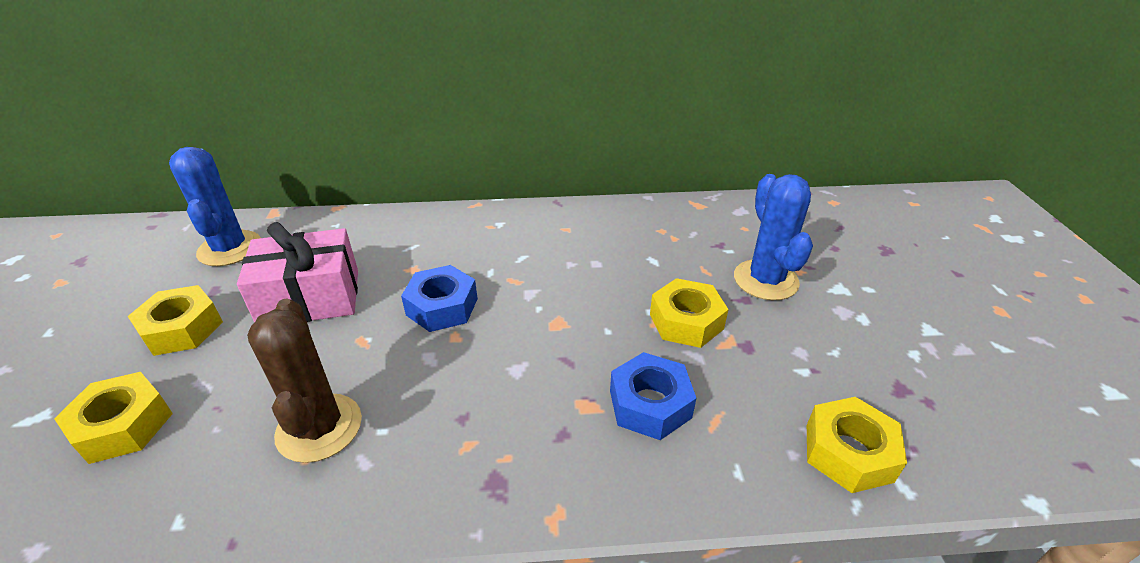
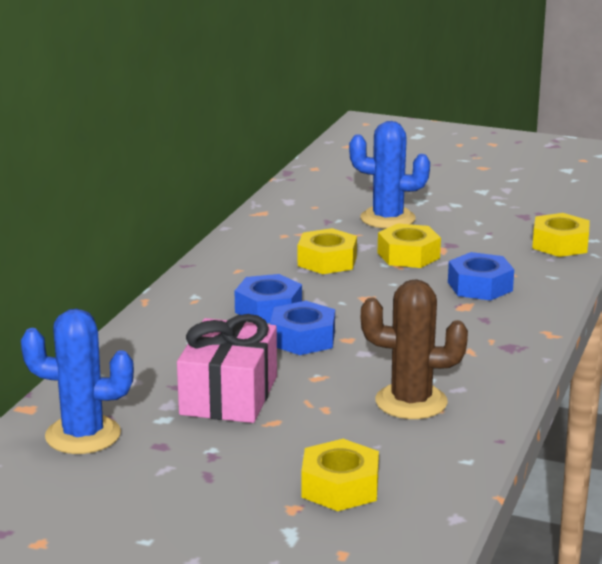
camera: 65 degrees left, 15 degrees down
(182, 329) = (216, 462): yellow nut -> yellow nut (327, 261)
(494, 268) = (268, 309): none -> blue nut

